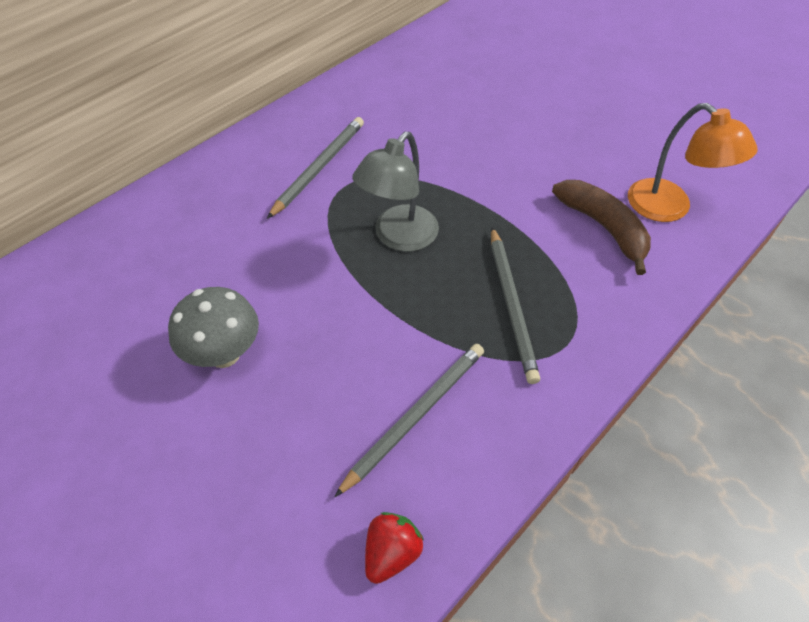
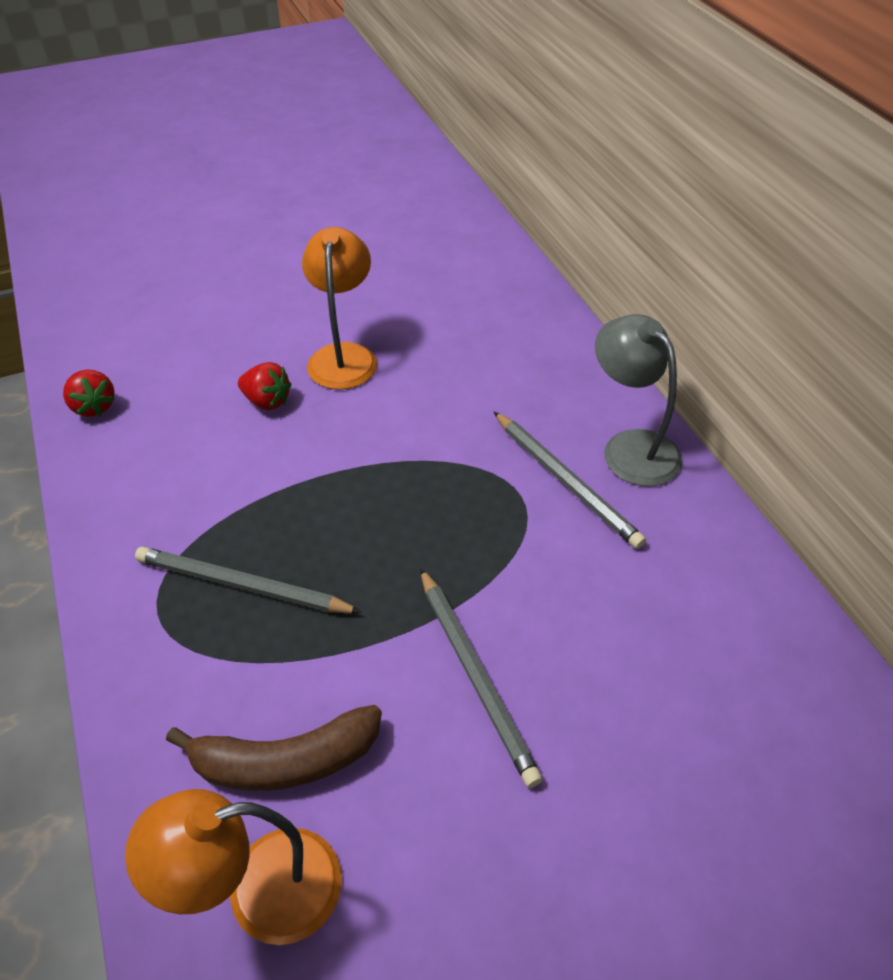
camera: 115 degrees right, 5 degrees down
(224, 354) = (344, 356): grey mushroom -> orange lamp
(314, 387) = (267, 401): none -> red strawberry
(398, 237) = (407, 519): grey lamp -> grey lamp (631, 447)
(415, 416) = (185, 457): grey pencil -> grey pencil (476, 675)

